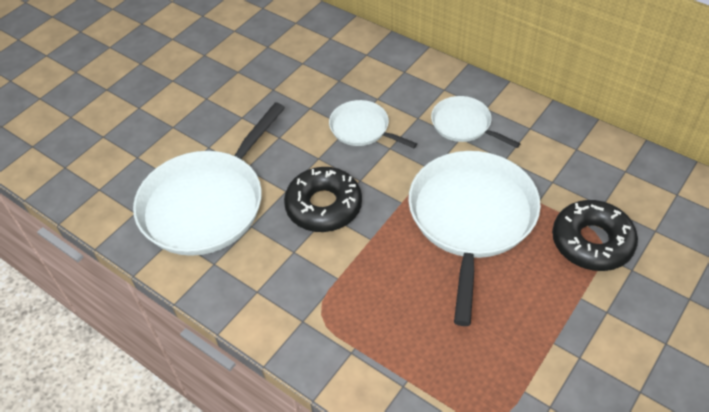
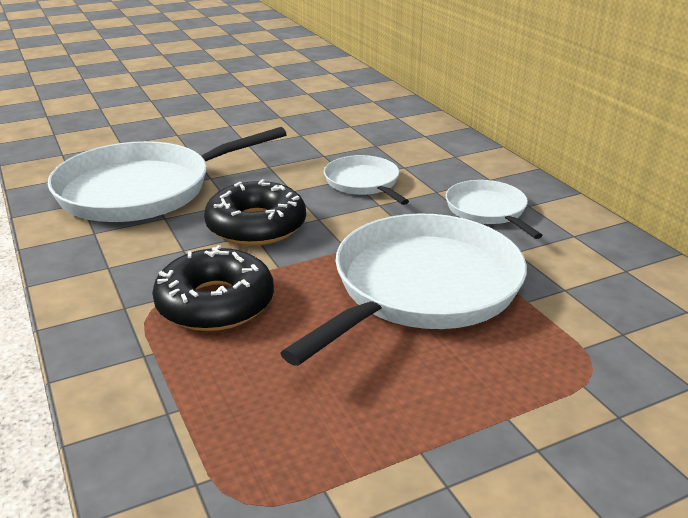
camera: 25 degrees right, 20 degrees down
(592, 242) = (575, 365): black donut -> black donut (215, 303)

